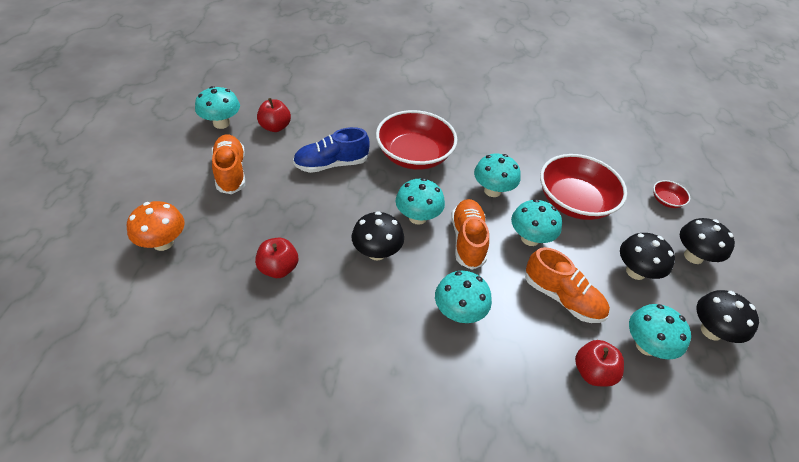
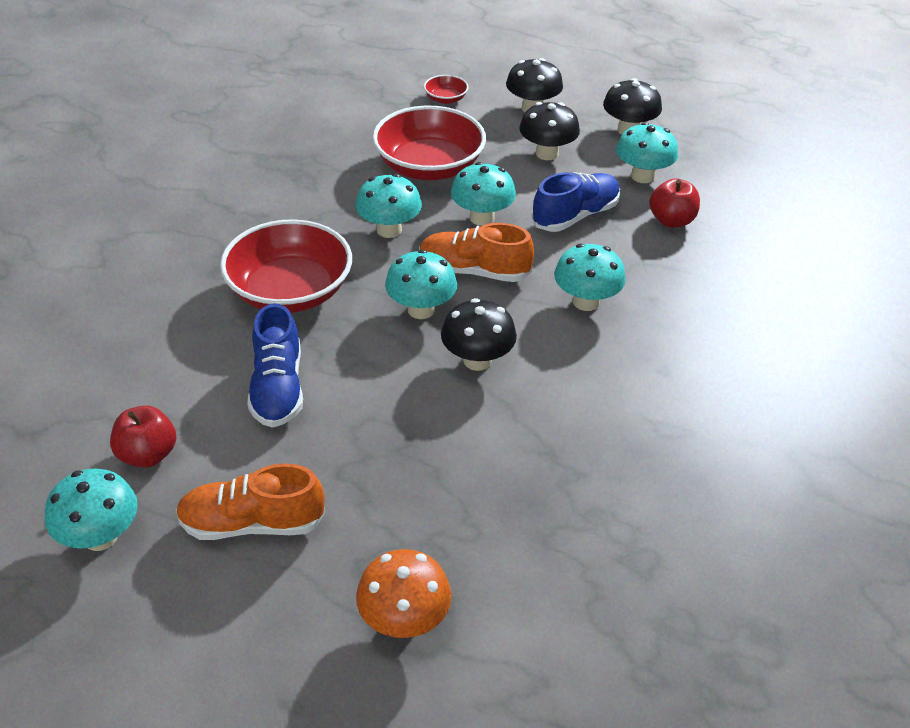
camera: 75 degrees left, 5 degrees down
(278, 268) = (487, 469): red apple -> none
(562, 298) = (575, 216): orange shoe -> blue shoe

